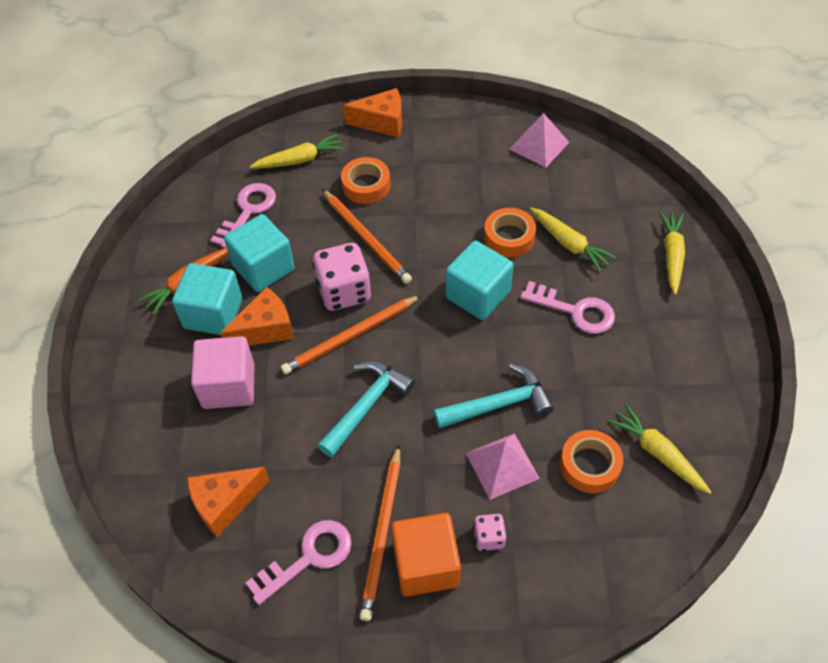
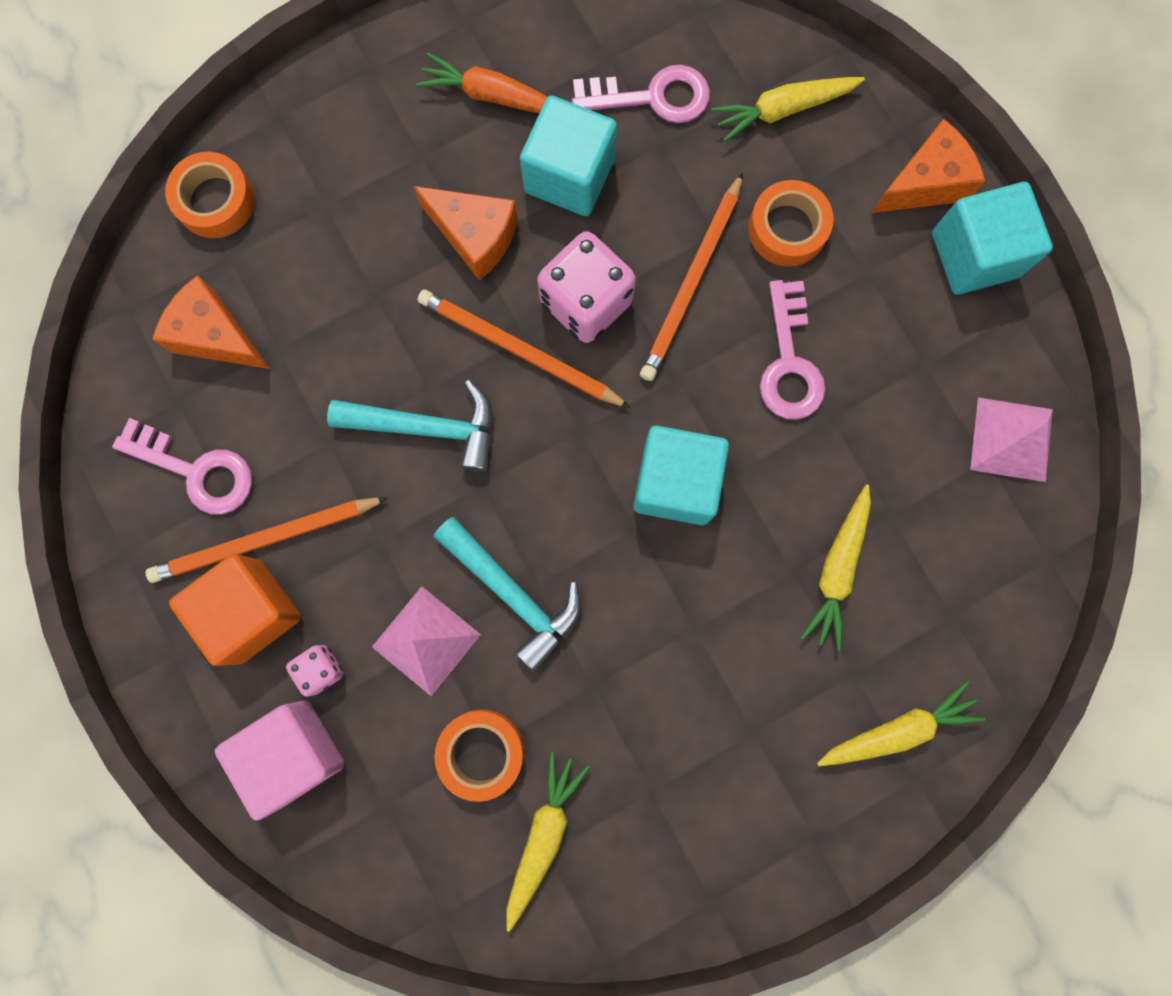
camera: 60 degrees right, 25 degrees up
(213, 314) = (464, 157): turquoise cube -> turquoise cube (974, 255)
(228, 386) = (370, 243): pink cube -> pink cube (294, 752)
(299, 160) = (783, 110): yellow carrot -> yellow carrot turned 120 degrees clockwise
(382, 122) = (924, 183): orange cheese -> orange cheese turned 90 degrees counterclockwise
(509, 237) = (802, 478): orange tape -> orange tape (215, 201)
(575, 311) = (719, 630): pink key -> pink key (789, 362)

